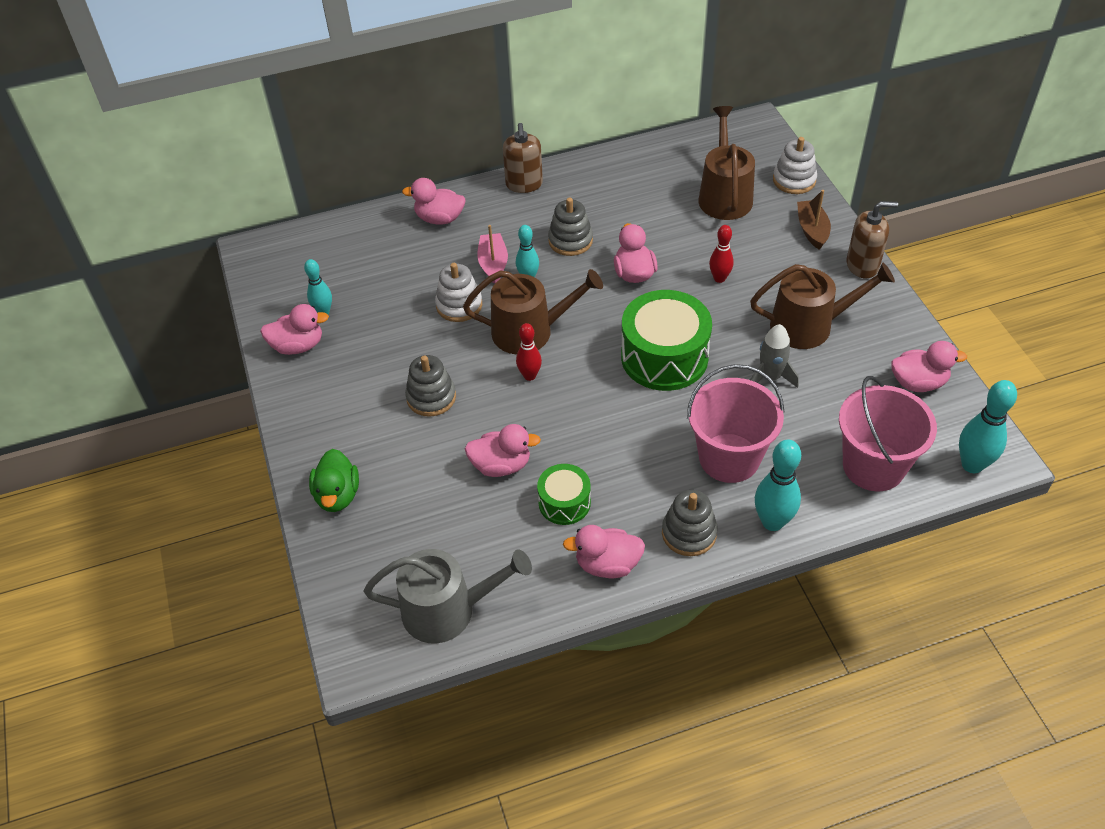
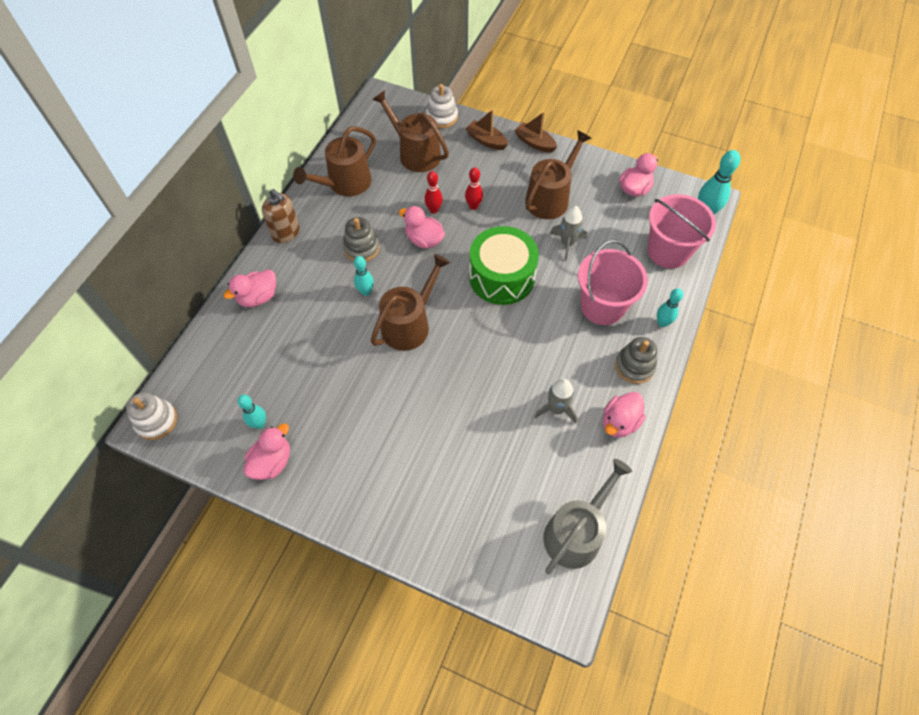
camera: 50 degrees left, 10 degrees up
(337, 495) = (427, 531): green duck -> none
(431, 397) = (403, 417): grey stacking toy -> none
(459, 305) = (345, 344): white stacking toy -> white stacking toy (156, 421)
(493, 264) = (333, 300): pink boat -> none
(501, 465) = (496, 420): pink duck -> none
(530, 376) = (444, 352): red bowling pin -> red bowling pin (434, 210)
(564, 502) = (556, 409): green drum -> grey rocket
(625, 178) = (345, 183): none -> brown watering can
(772, 522) = (662, 323): turquoise bowling pin -> turquoise bowling pin, size x0.64
(862, 265) = (534, 143): brown soap dispenser -> brown boat

